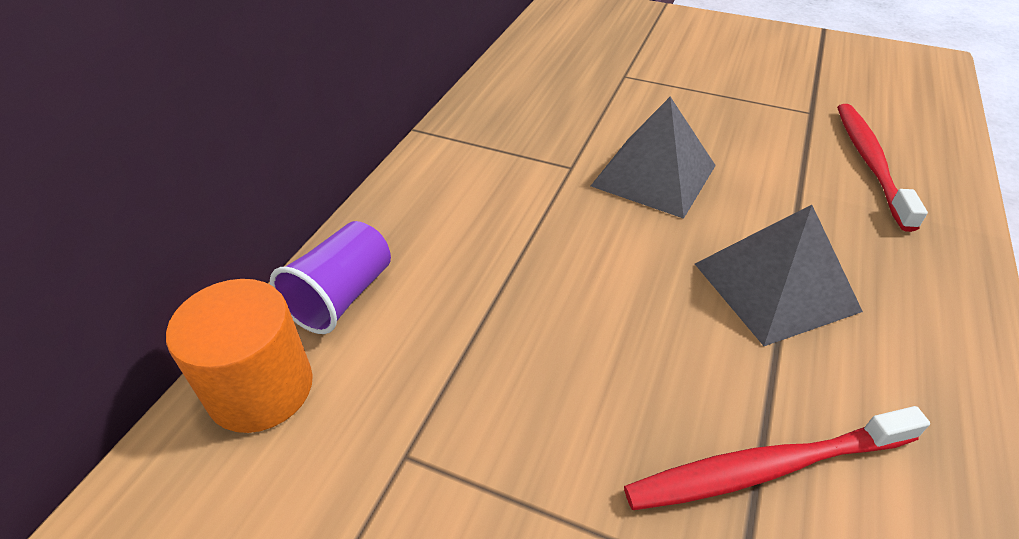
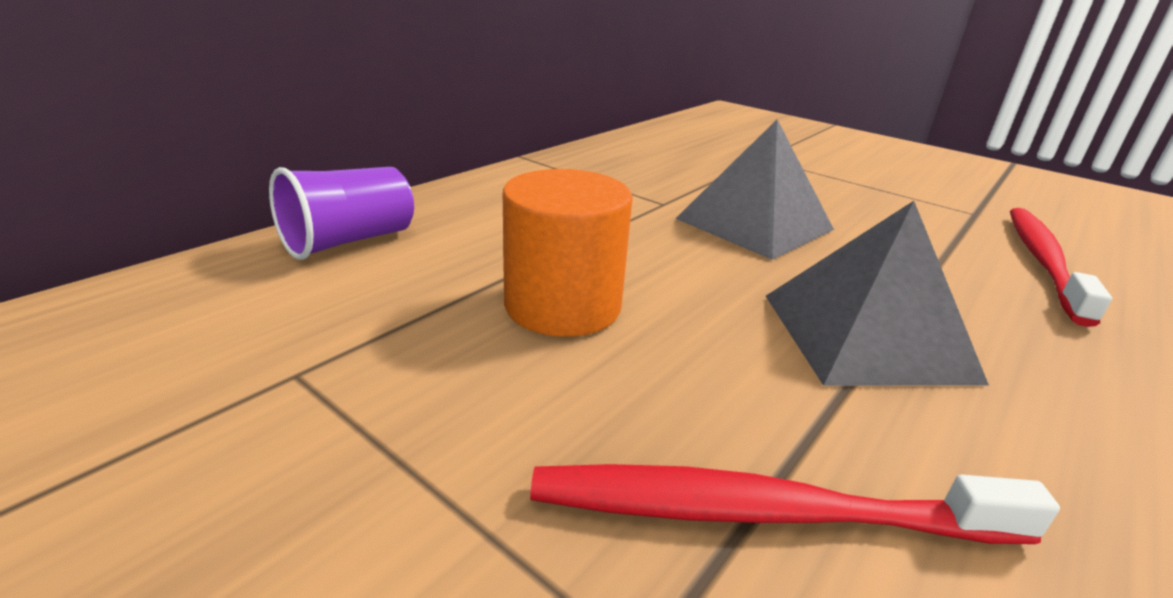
camera: 15 degrees right, 15 degrees down
(261, 388) = (203, 286): orange cylinder -> orange cylinder (562, 305)

